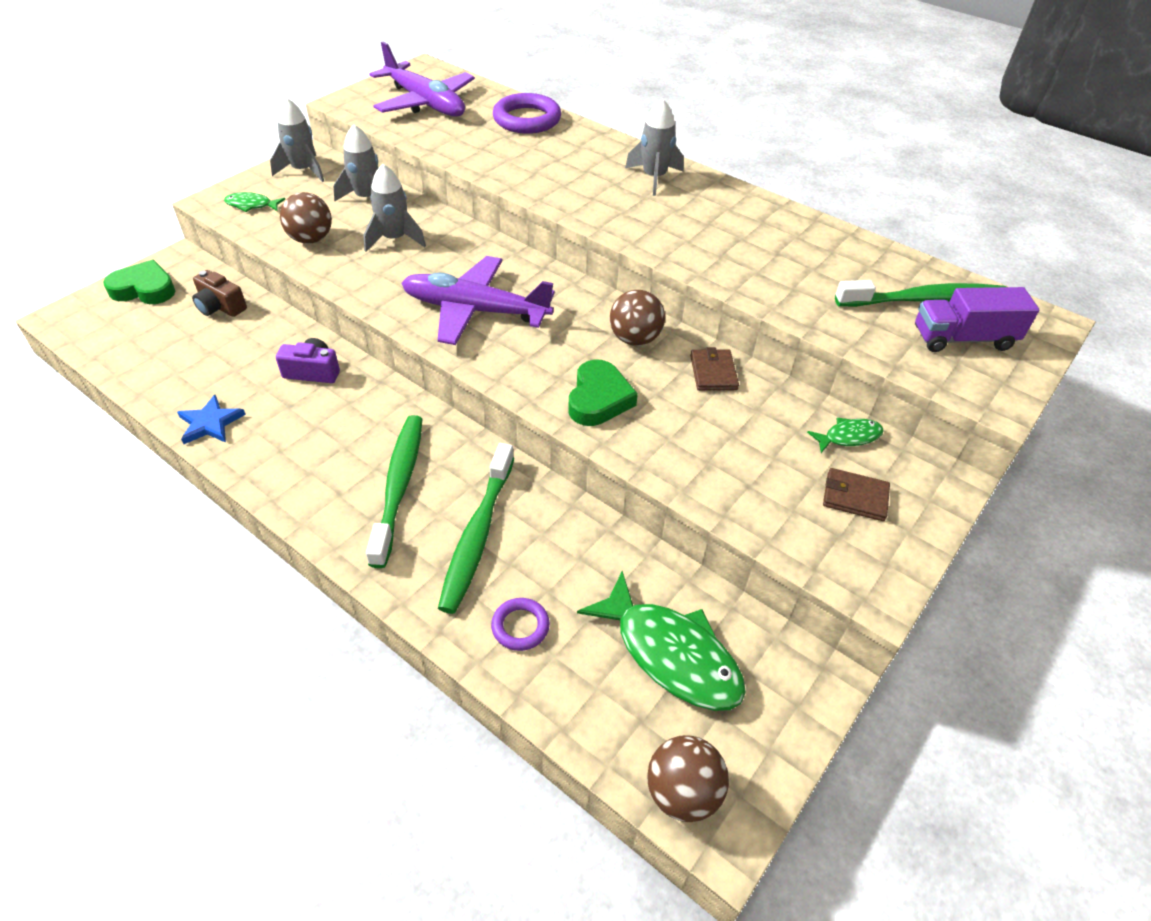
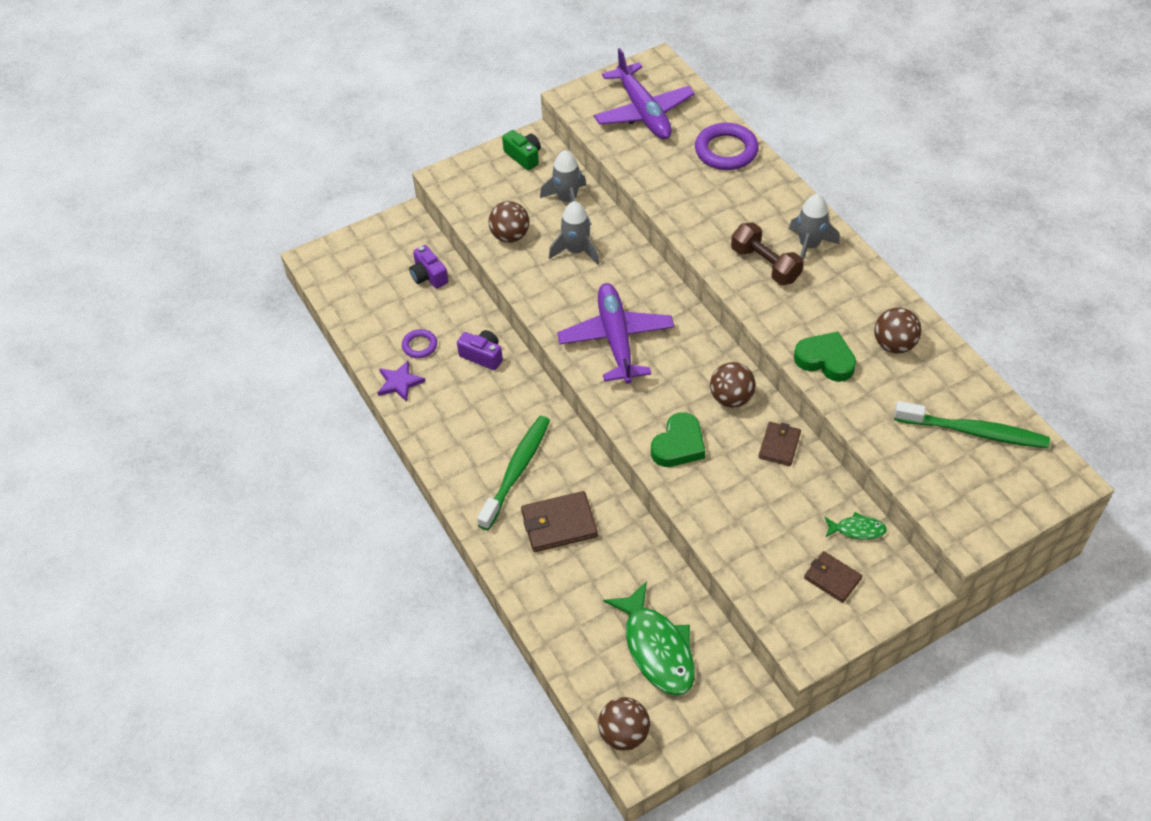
camera: 25 degrees right, 5 degrees up
(144, 289) = (376, 244): green heart -> green heart (825, 360)
(210, 423) = (400, 382): blue star -> purple star
(220, 307) = (428, 276): brown camera -> purple camera
(251, 205) = (473, 188): green fish -> none
(303, 170) = (524, 156): grey rocket -> green camera
(476, 311) = (616, 340): purple plane -> purple plane turned 45 degrees clockwise
(478, 534) = (559, 524): green toothbrush -> brown wallet
(520, 626) = (563, 598): purple ring -> purple ring (419, 346)
(618, 200) = (765, 265): none -> brown dumbbell
(792, 242) = (894, 345): none -> brown ball
(962, 338) = (981, 476): purple truck -> none

